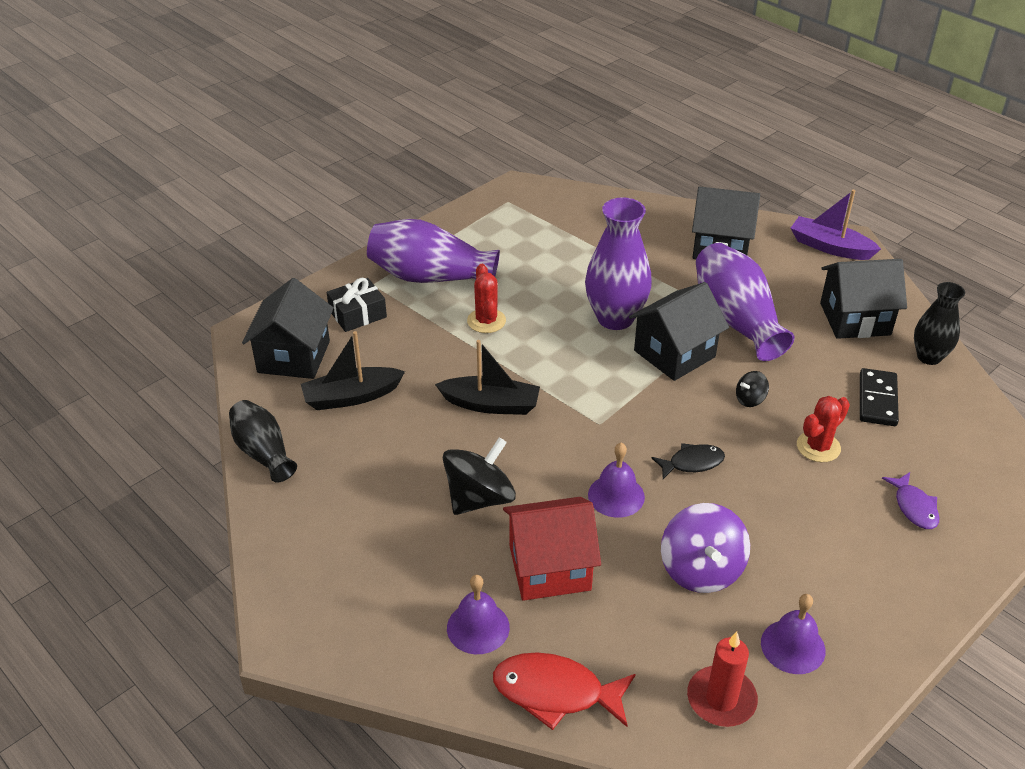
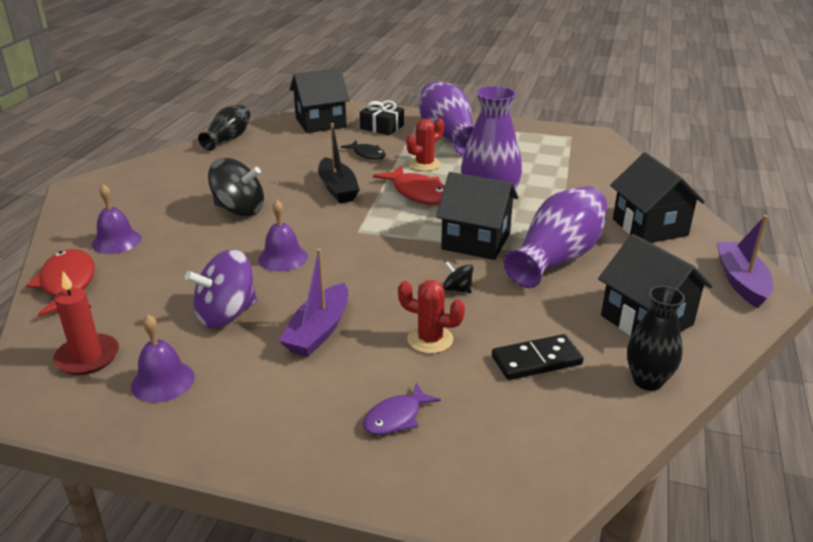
camera: 60 degrees right, 10 degrees down
(351, 397) = (300, 147): black boat -> none
(548, 351) = (417, 193): none -> red fish
(550, 568) = (188, 251): red house -> none
(692, 463) = (349, 281): black fish -> black fish (367, 154)
(767, 512) = (318, 331): none -> purple boat

